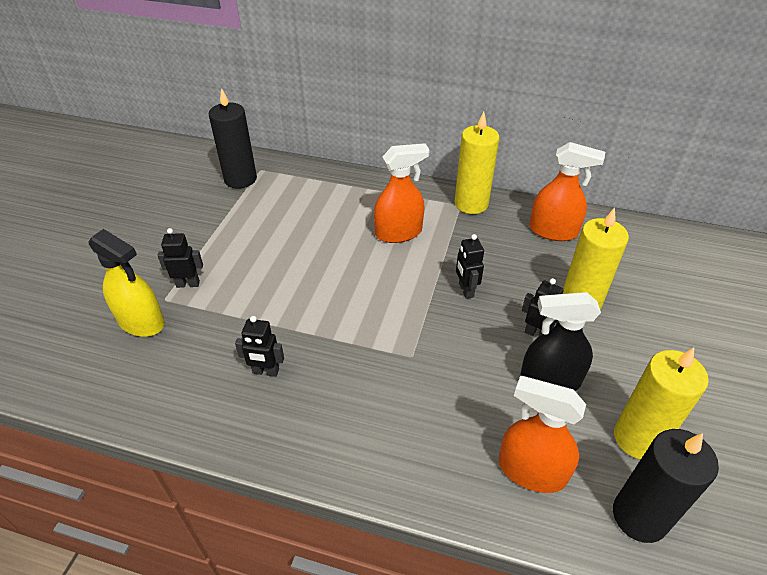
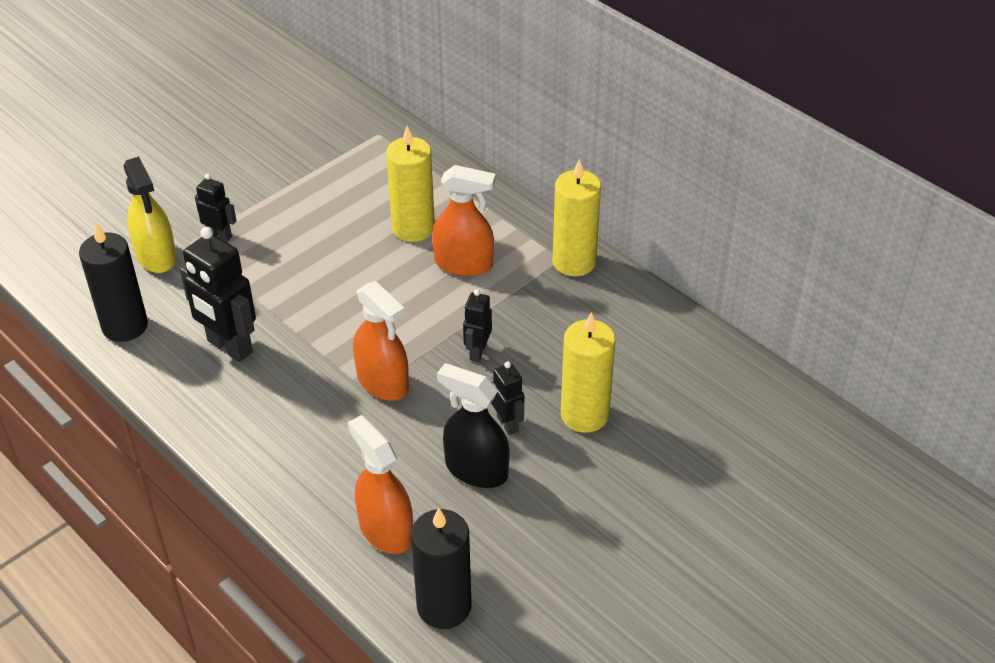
camera: 30 degrees right, 0 degrees up
(240, 179) = (349, 138): black candle -> black candle (125, 326)
(265, 371) = (229, 347): black robot -> black robot, size x1.83
(553, 231) = (636, 329): orange spray bottle -> orange spray bottle (383, 382)
(638, 438) = (509, 553): yellow candle -> yellow candle (413, 228)

